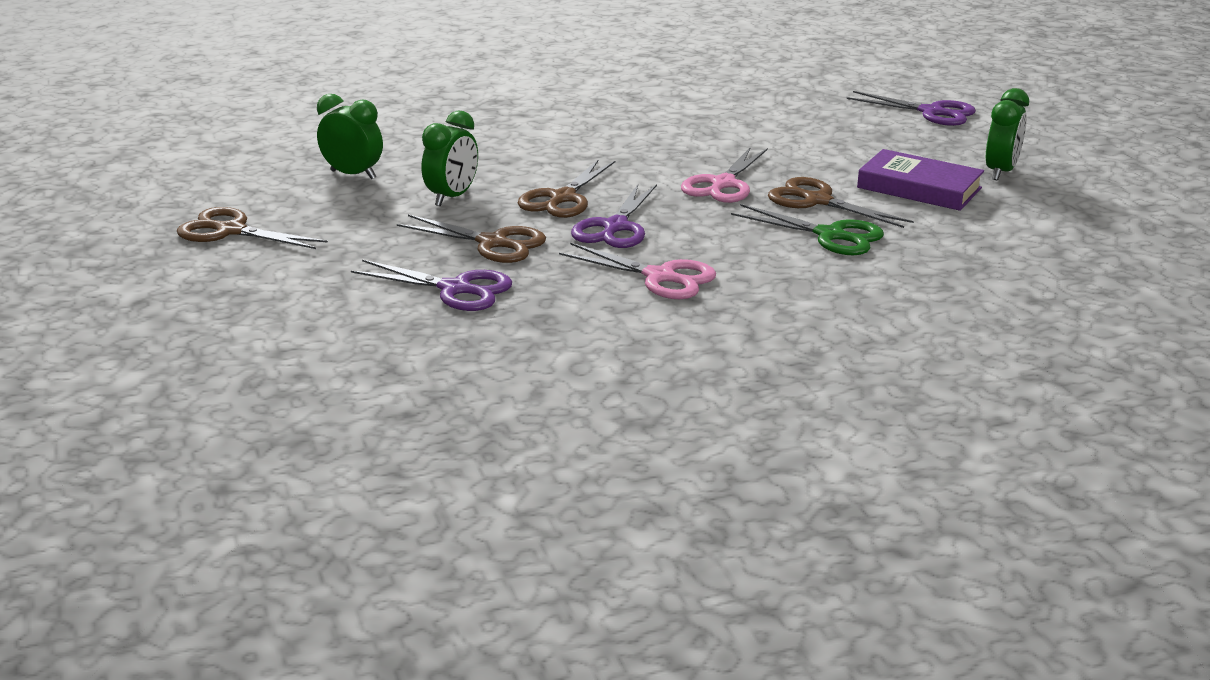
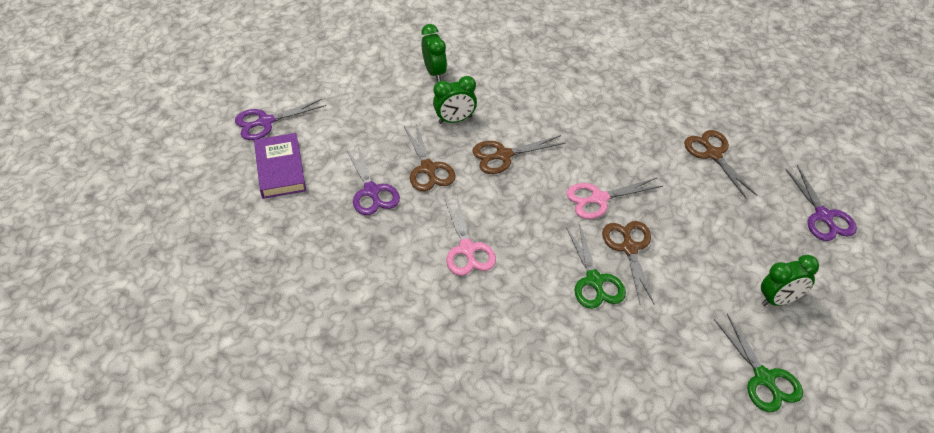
camera: 45 degrees right, 20 degrees up
(231, 231) = (337, 84): brown scissors -> brown scissors (713, 154)
(615, 227) = (498, 196): purple scissors -> purple scissors (266, 122)
(919, 188) = (705, 278): purple book -> purple book (280, 169)
(1084, 220) = (764, 378): none -> green scissors

